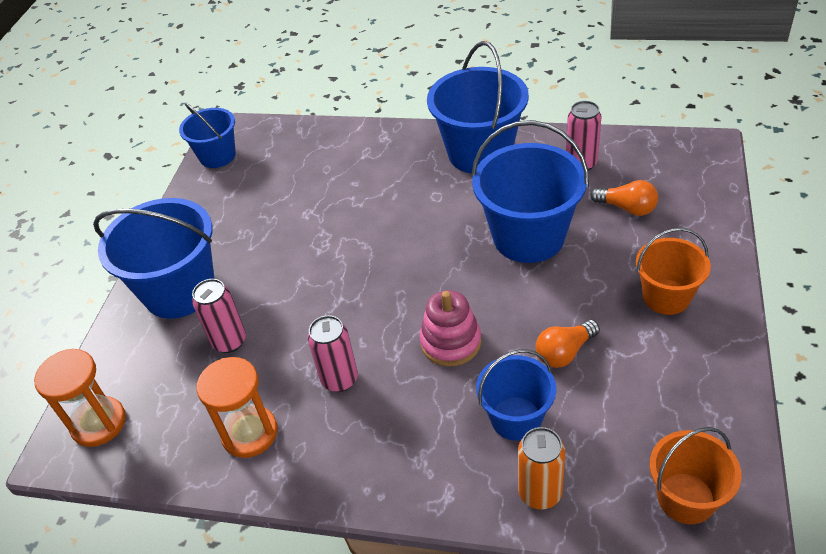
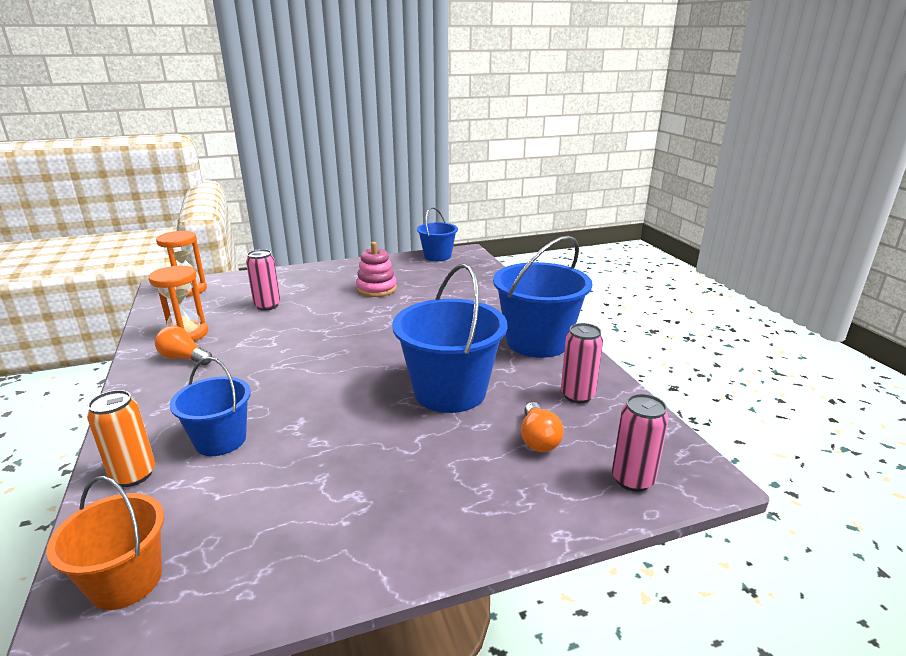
camera: 55 degrees right, 20 degrees down
(179, 291) = (306, 280): blue bucket -> none
(339, 379) = (244, 351): pink can -> pink can (632, 479)
(450, 342) = (299, 386): pink stacking toy -> pink stacking toy (376, 289)
(565, 352) = (310, 448): orange light bulb -> orange light bulb (184, 358)
(666, 297) = (421, 498): orange bucket -> none

